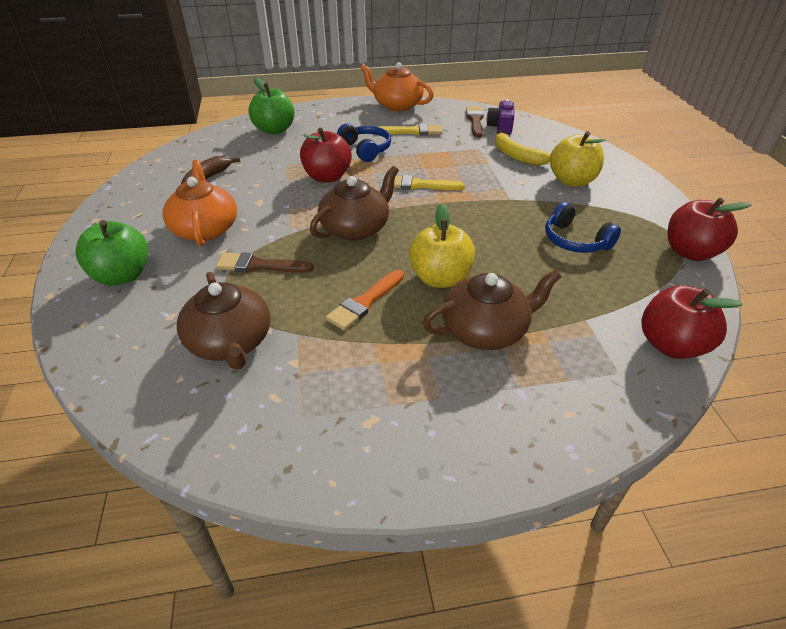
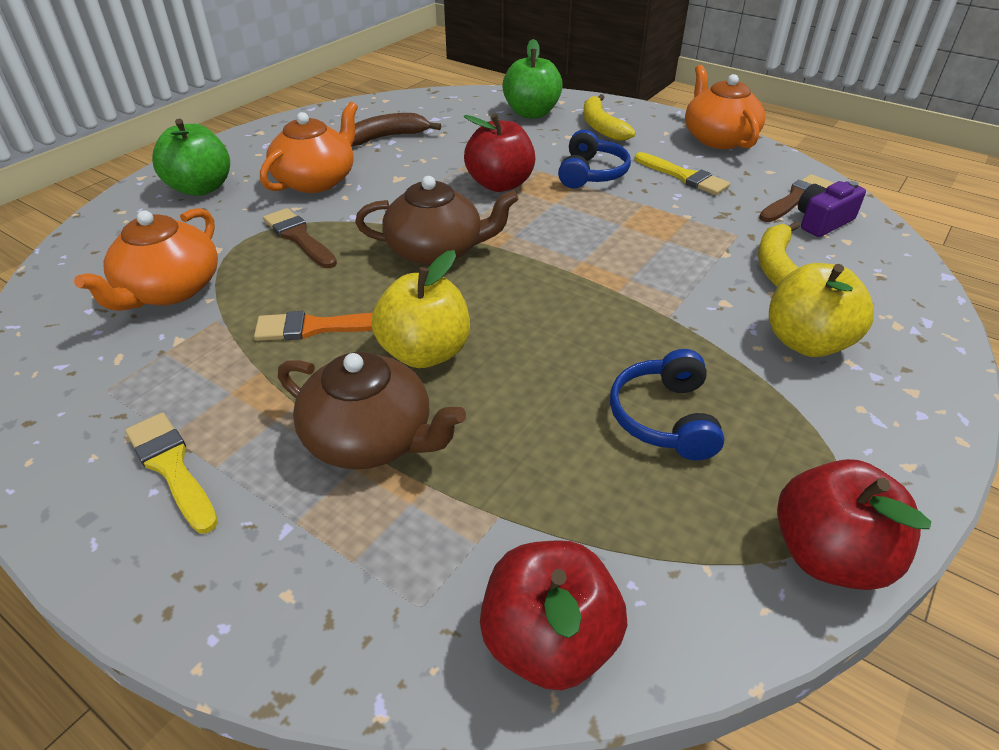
camera: 45 degrees right, 0 degrees up
(230, 342) = (170, 290): brown teapot -> orange teapot
(328, 122) = (601, 126): none -> yellow banana
(419, 185) = (582, 240): yellow brush -> yellow brush (171, 467)

